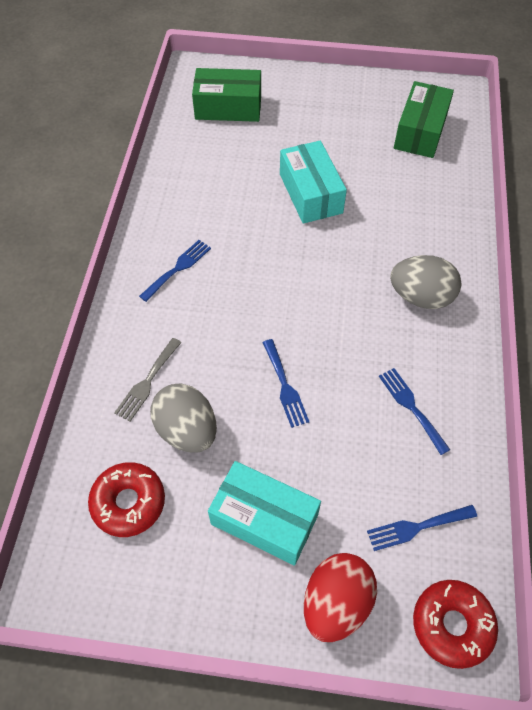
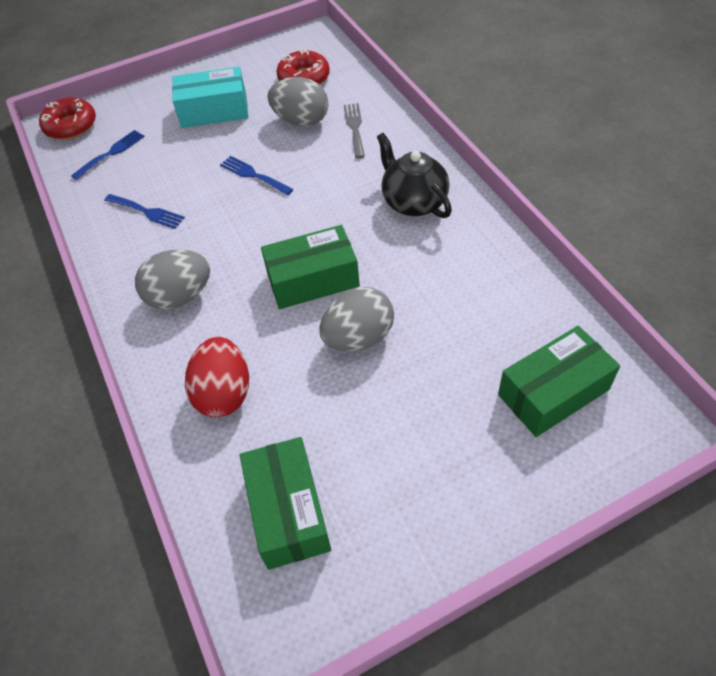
camera: 150 degrees right, 5 degrees down
(178, 268) = (413, 202): blue fork -> black teapot
(309, 250) = (313, 279): none -> green box
(310, 193) = (358, 337): turquoise box -> grey egg
(336, 602) = (146, 102): red egg -> red egg (224, 393)

